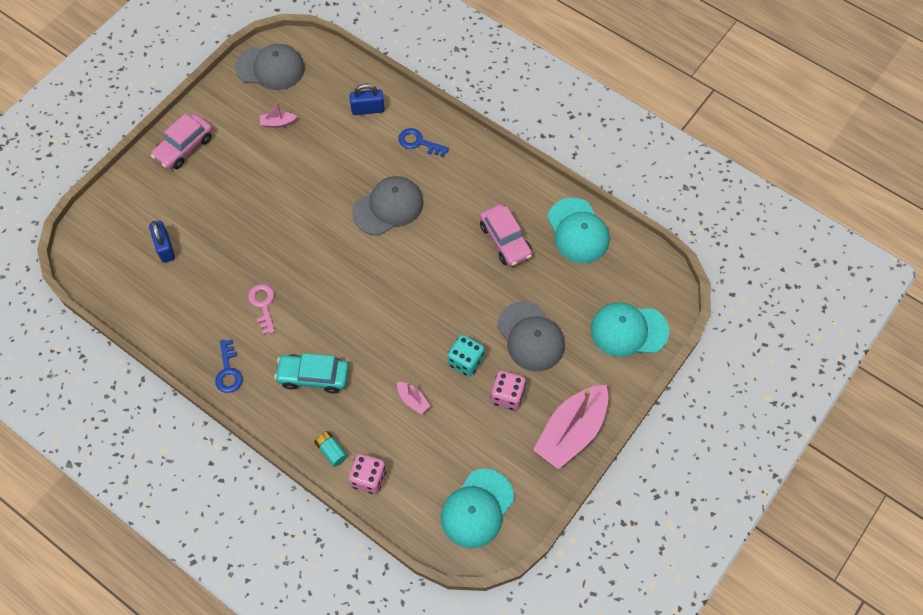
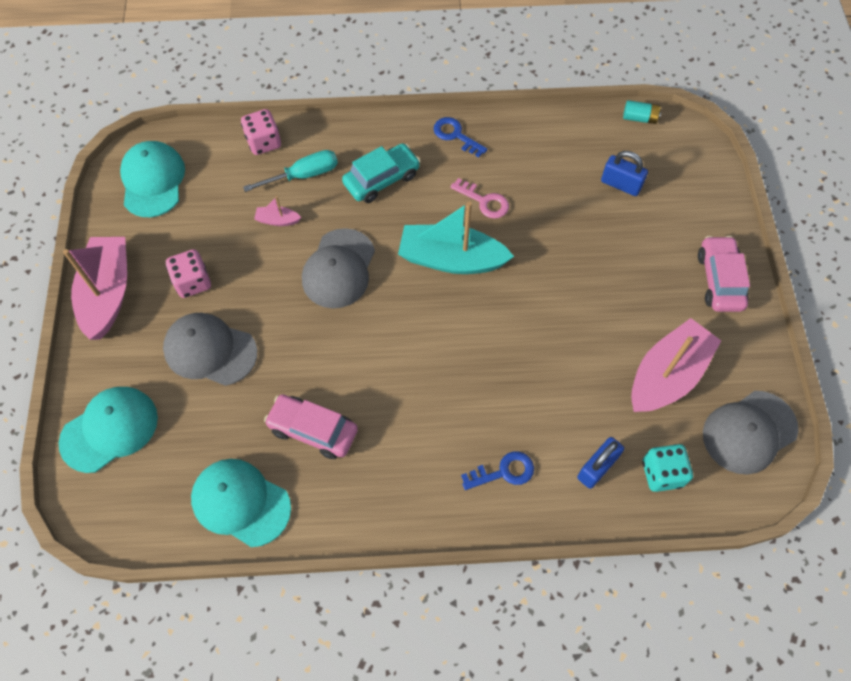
camera: 140 degrees right, 0 degrees up
(278, 123) = (667, 375): pink boat -> pink boat, size x2.36
(325, 281) = (451, 259): none -> turquoise boat
(331, 451) = (312, 140): turquoise battery -> turquoise battery (639, 118)
(364, 424) = (303, 175): none -> turquoise screwdriver
(388, 207) = (464, 373): grey cap -> grey cap (339, 269)
(466, 361) = (256, 284): turquoise dice -> turquoise dice (662, 473)

